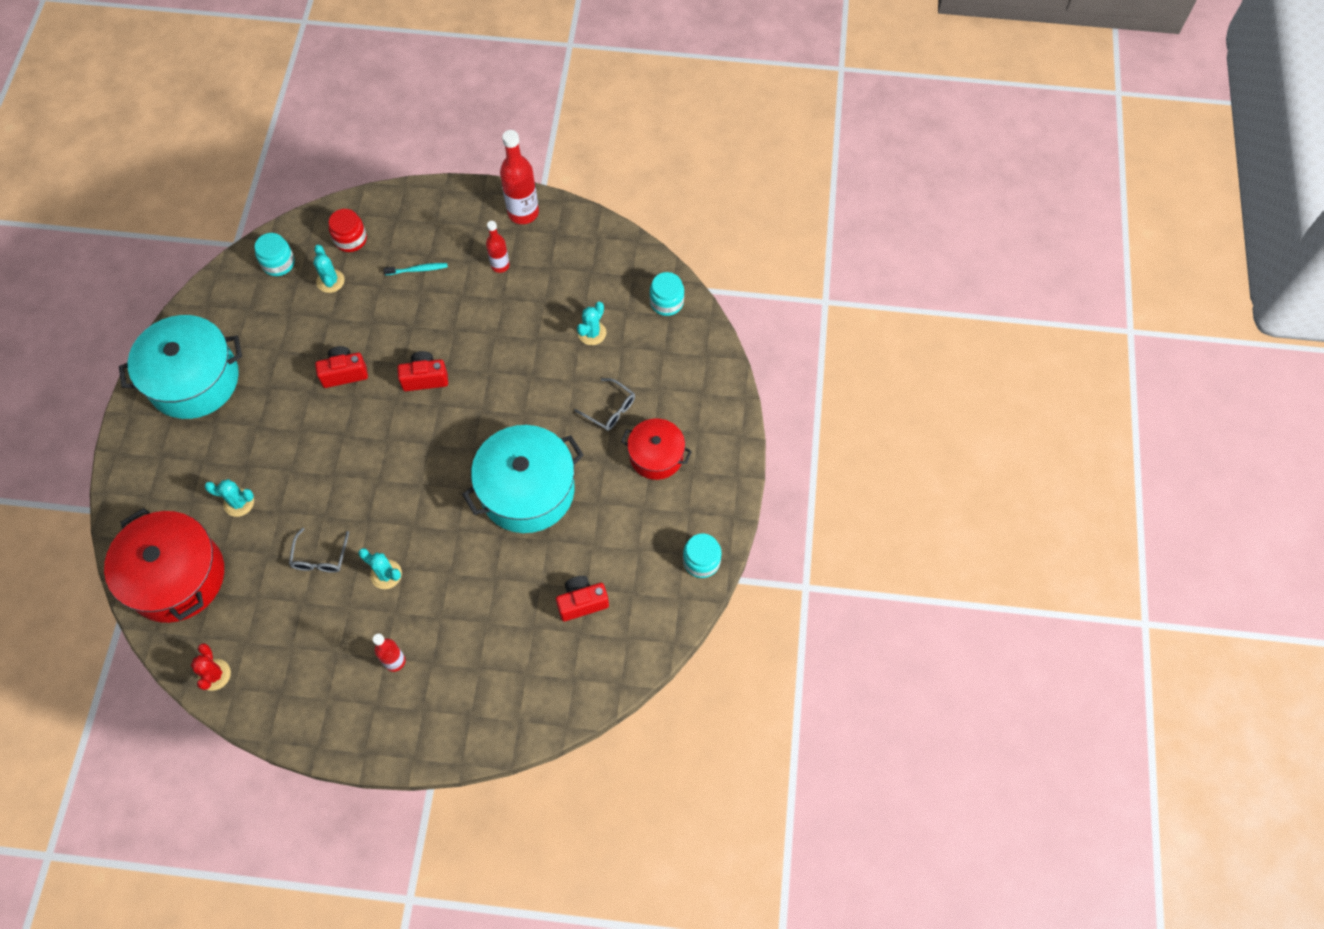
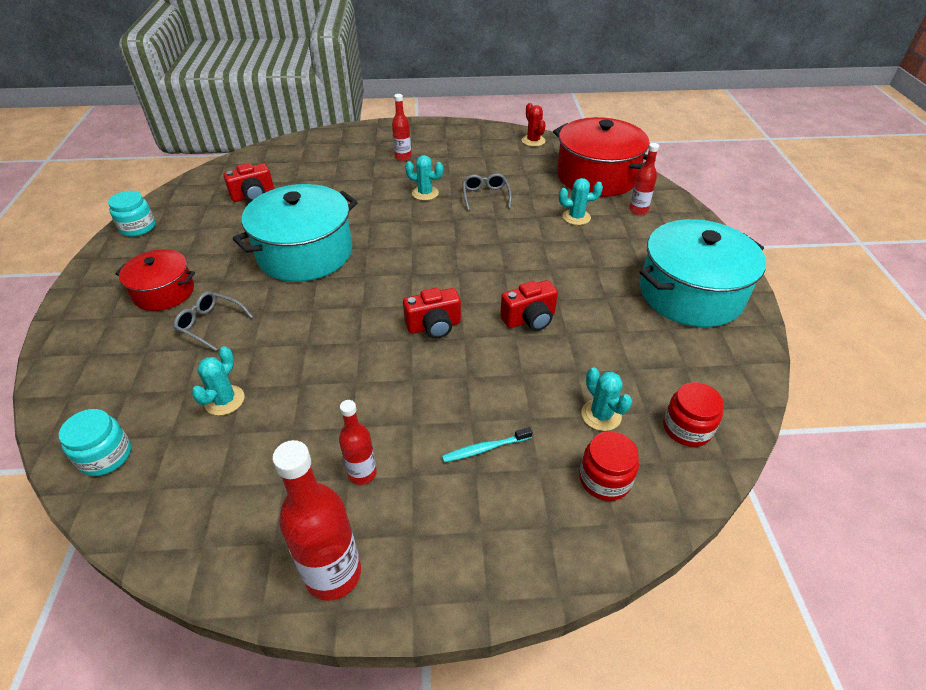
camera: 170 degrees right, 20 degrees down
(168, 503) = (638, 210): none -> red bottle
(278, 263) = (687, 428): turquoise jar -> red jar

